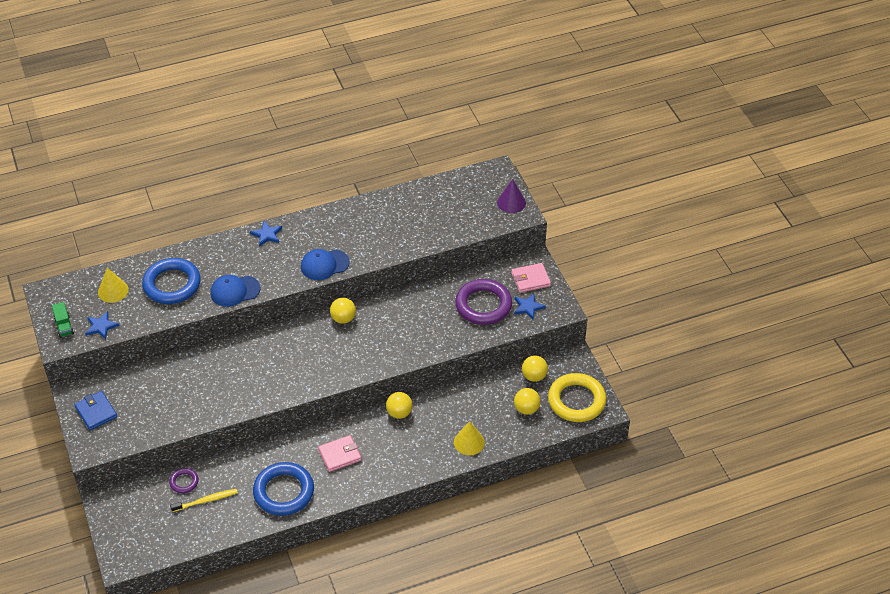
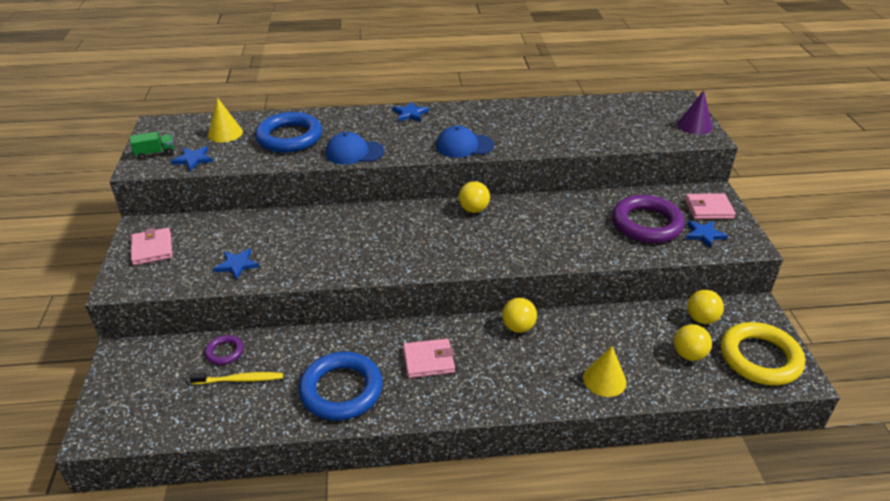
camera: 15 degrees right, 10 degrees down
(64, 326) = (155, 153): green truck -> green truck turned 105 degrees counterclockwise
(96, 412) = (152, 249): blue wallet -> pink wallet
(173, 412) = (237, 265): none -> blue star

